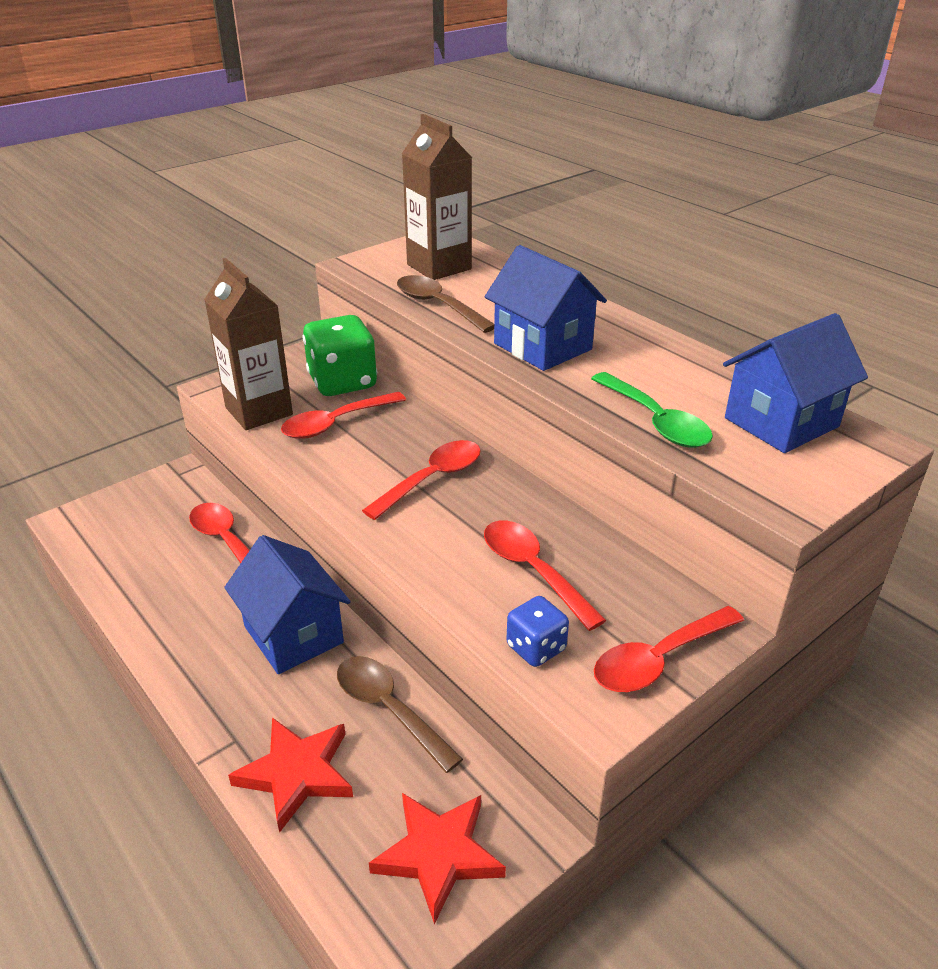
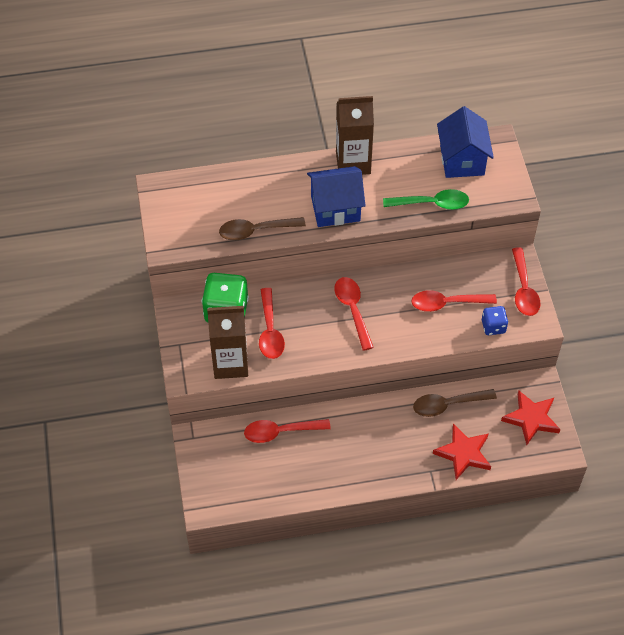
camera: 60 degrees left, 20 degrees up
(293, 634) = (375, 425): blue house -> none
(439, 267) = (203, 207): brown carton -> brown carton (353, 163)

